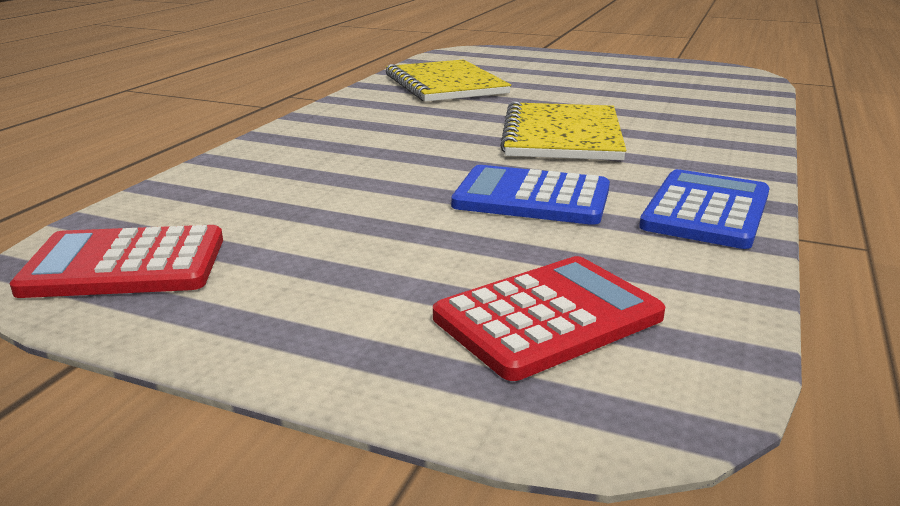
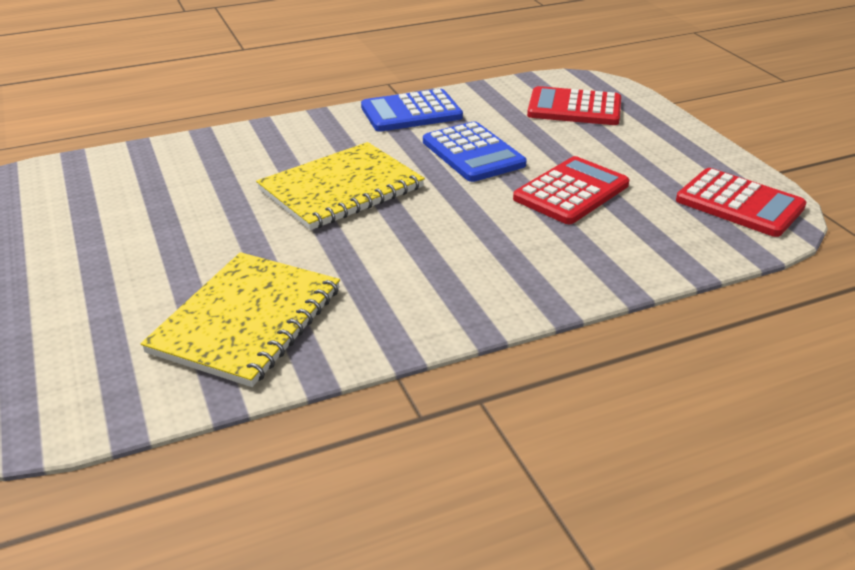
camera: 135 degrees left, 10 degrees up
(359, 202) = (571, 192): none -> red calculator

